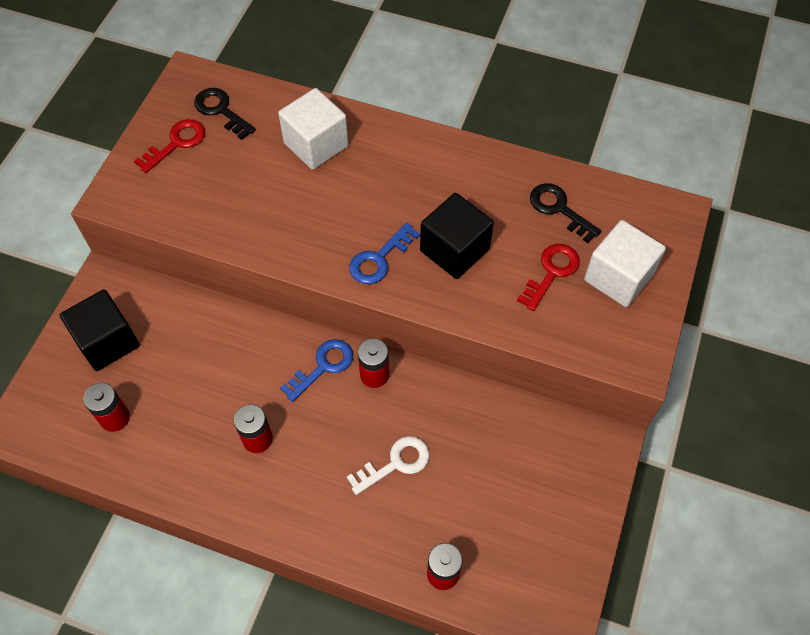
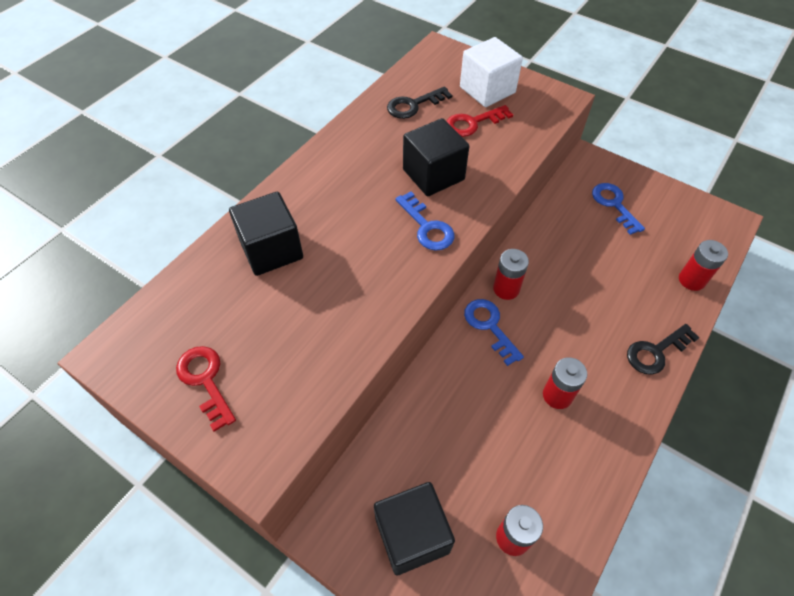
camera: 75 degrees left, 5 degrees down
(221, 111) = (181, 327): black key -> black key (656, 352)
(316, 144) = (271, 250): white cube -> black cube
(395, 463) = (593, 291): white key -> none
(537, 477) = (614, 204): none -> blue key
(551, 272) = (473, 123): red key -> red key turned 75 degrees counterclockwise

